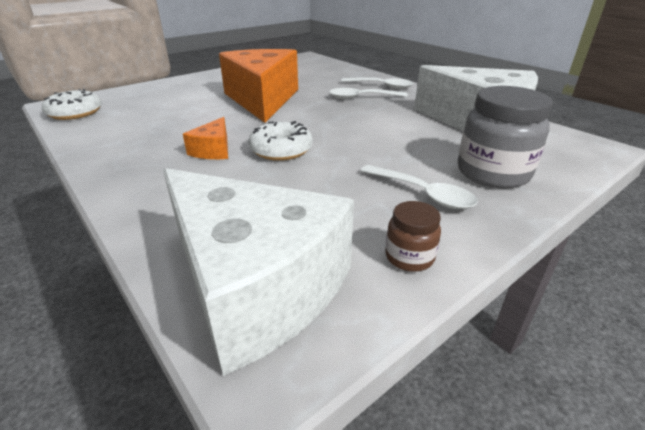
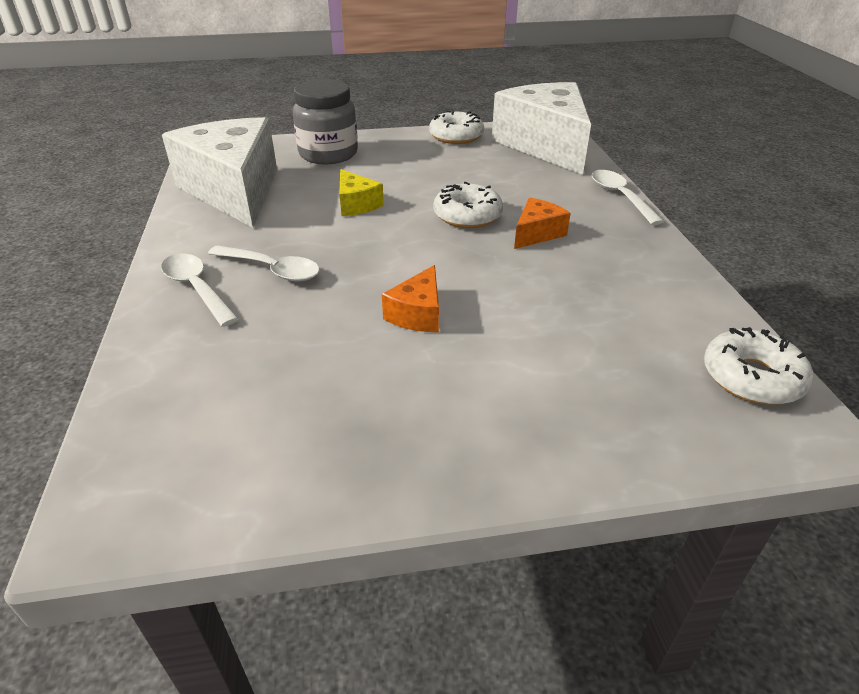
camera: 150 degrees left, 5 degrees up
(262, 99) = (418, 314): orange cheese -> orange cheese, size x0.42
(378, 136) = (356, 204): none -> yellow cheese
(409, 257) = (456, 136): brown jar -> white donut
(422, 193) = (400, 156): white spoon -> white spoon (620, 197)

